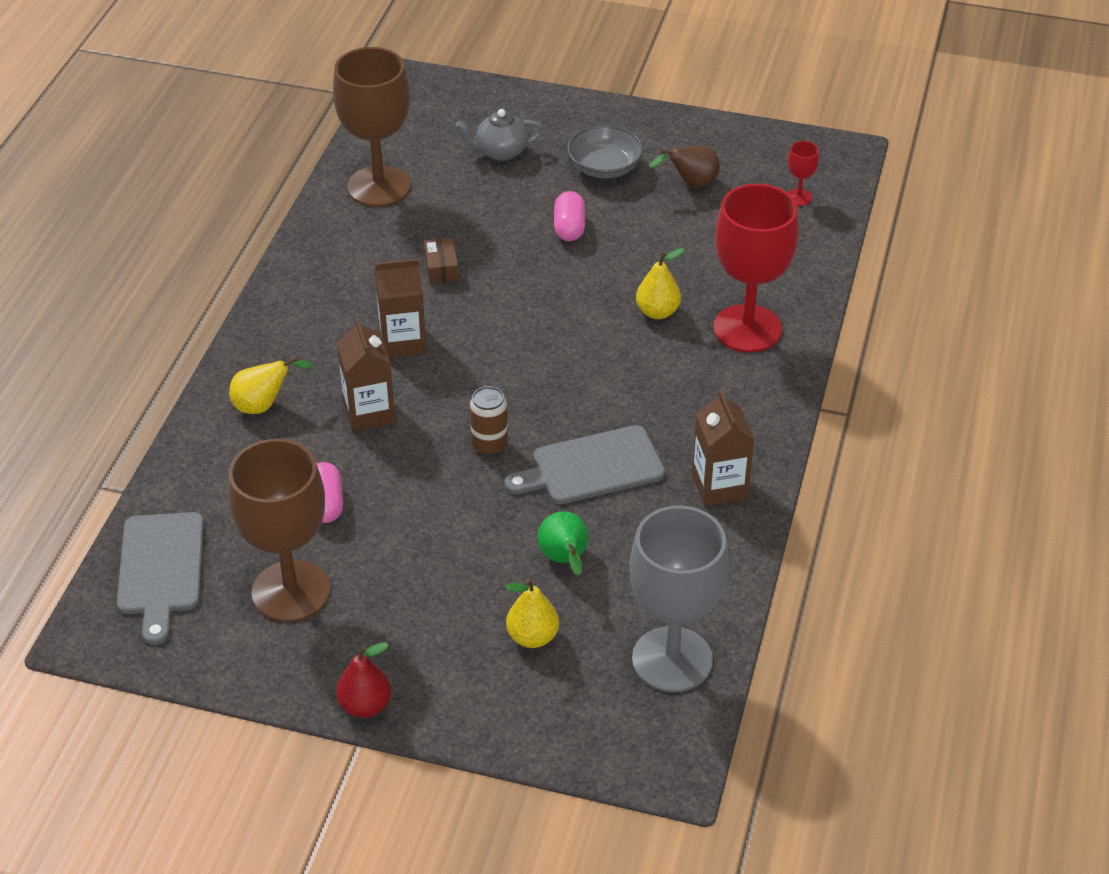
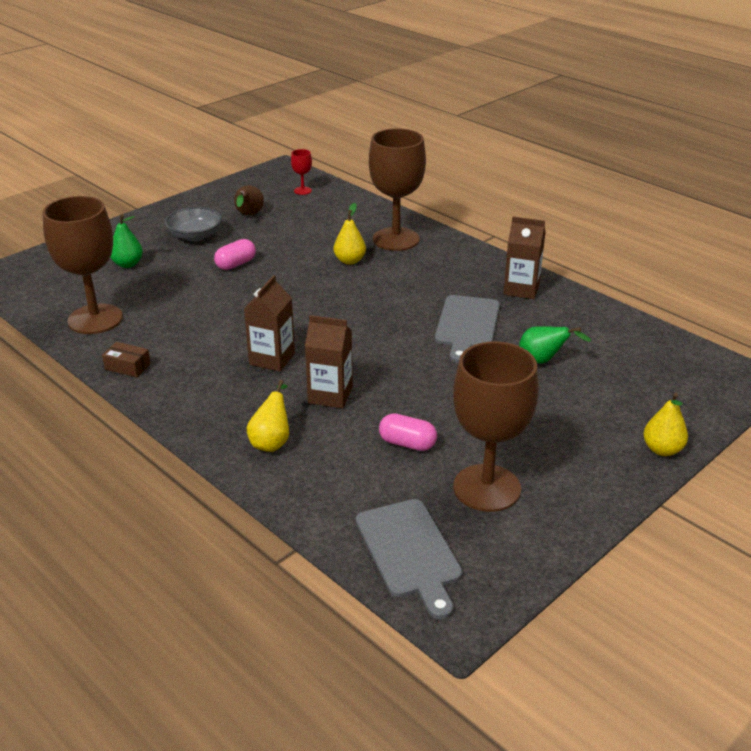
camera: 60 degrees left, 10 degrees down
(161, 569) = (409, 552): grey cutting board -> grey cutting board turned 45 degrees clockwise
(365, 705) = (627, 486): red pear -> none
(441, 268) = (215, 321): brown box -> brown box (127, 366)
(489, 445) = (411, 356): brown can -> none
(500, 152) = (128, 264): grey teapot -> green pear
(532, 637) = (604, 394): yellow pear -> yellow pear (662, 449)
(569, 228) = (236, 264): pink capsule -> pink capsule turned 75 degrees counterclockwise
(672, 659) = (656, 350): grey goblet -> none
(747, 329) = (396, 239): red goblet -> brown goblet

